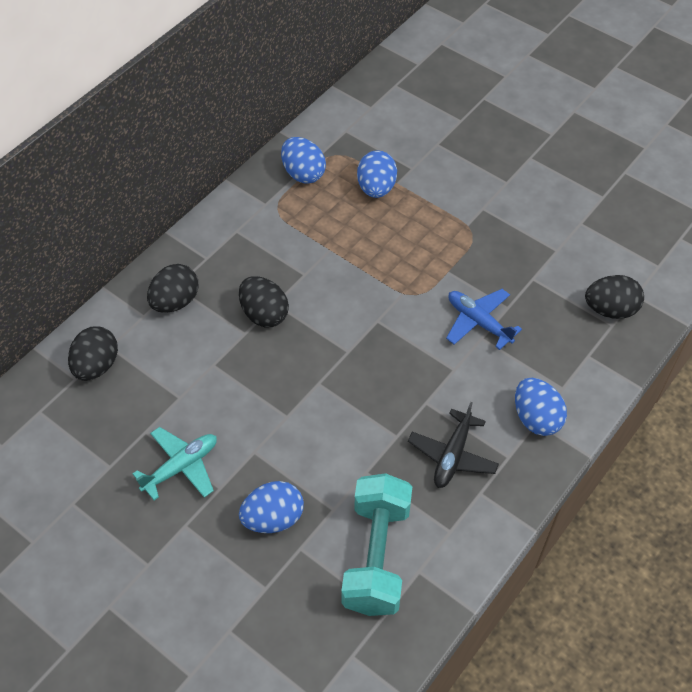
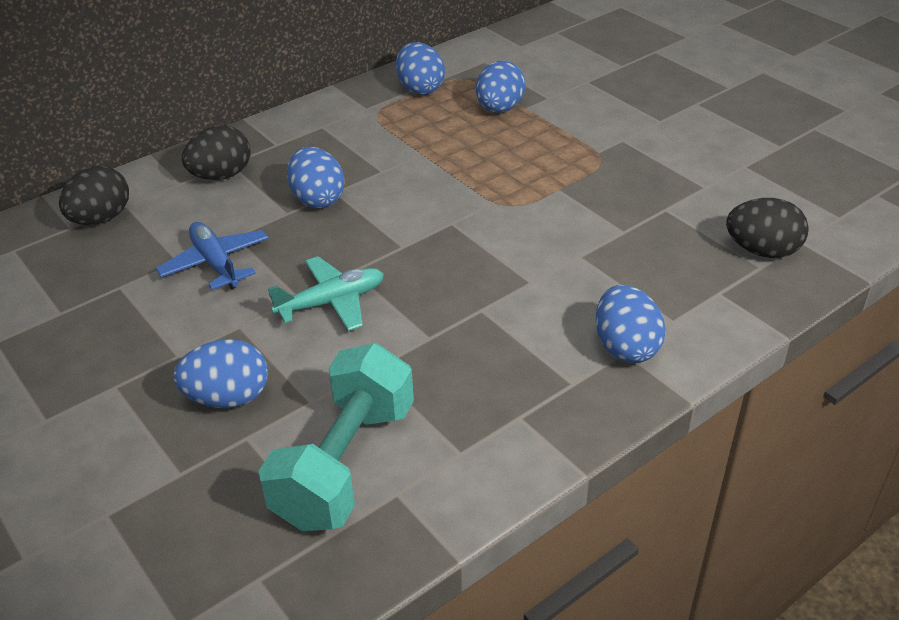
camera: 15 degrees right, 15 degrees down
(181, 467) = (142, 326): turquoise plane -> turquoise plane (331, 302)
(264, 314) = (317, 199): black egg -> blue egg
(452, 455) = (496, 369): black plane -> none
(479, 322) = (580, 240): blue plane -> blue plane (216, 264)

